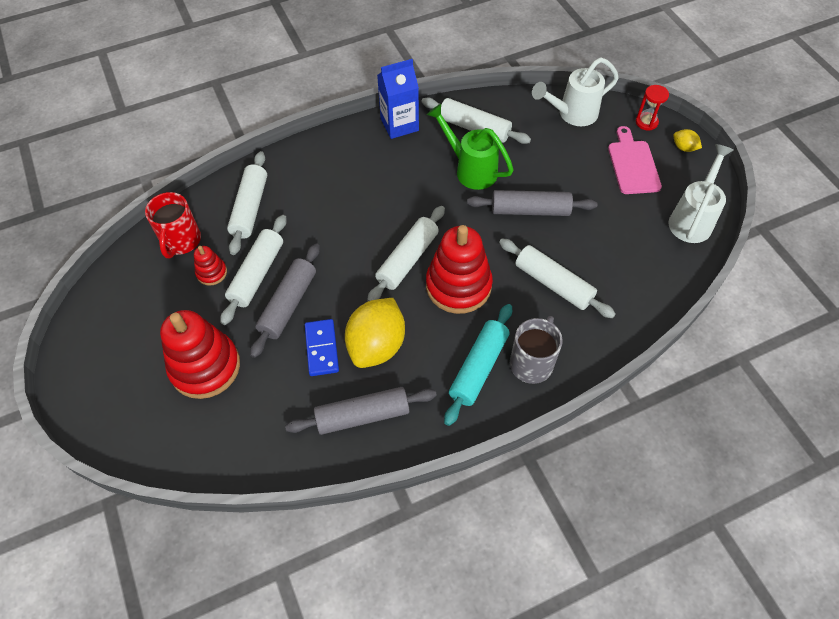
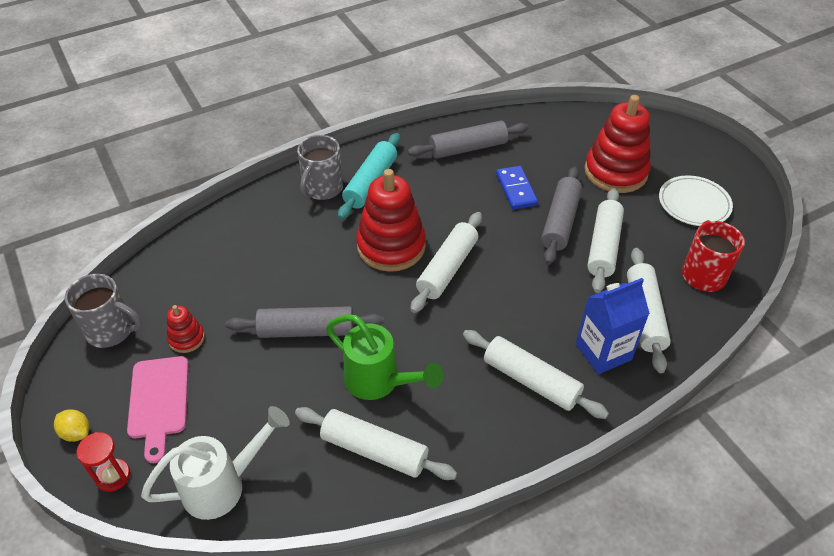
camera: 175 degrees right, 10 degrees down
(144, 318) = (694, 204): none -> white plate
(211, 273) = (651, 245): red stacking toy -> red stacking toy (186, 338)
(377, 345) = (465, 194): yellow lemon -> none
(399, 124) = (485, 450): blue carton -> blue carton (603, 352)
(553, 283) = (291, 253): white rolling pin -> white rolling pin (531, 381)
(692, 219) = (111, 330): white watering can -> grey mug

